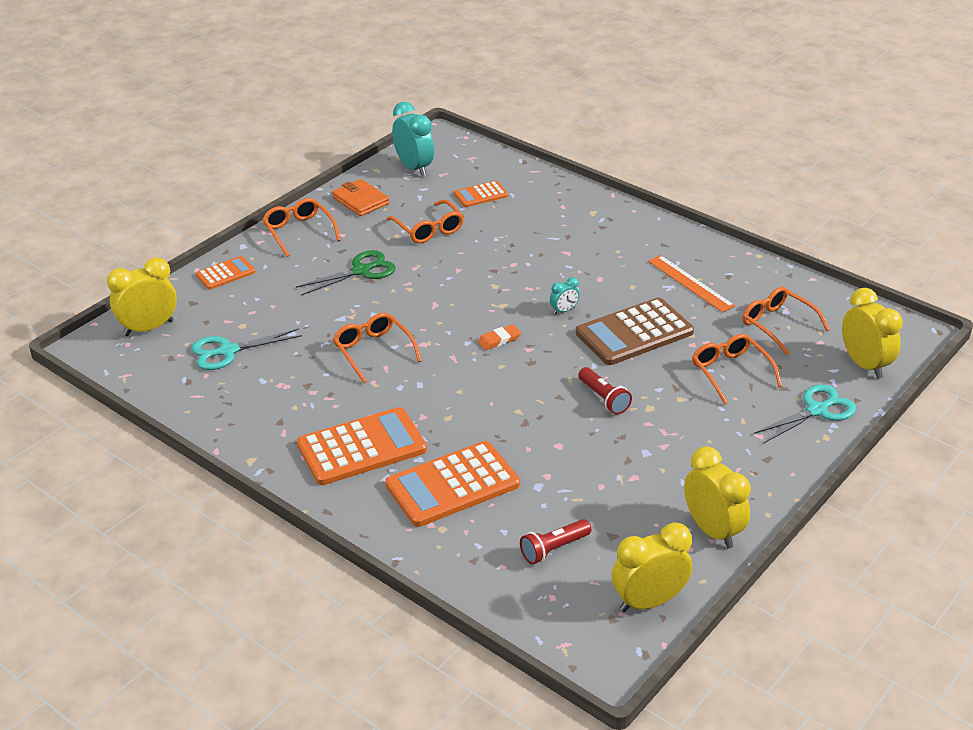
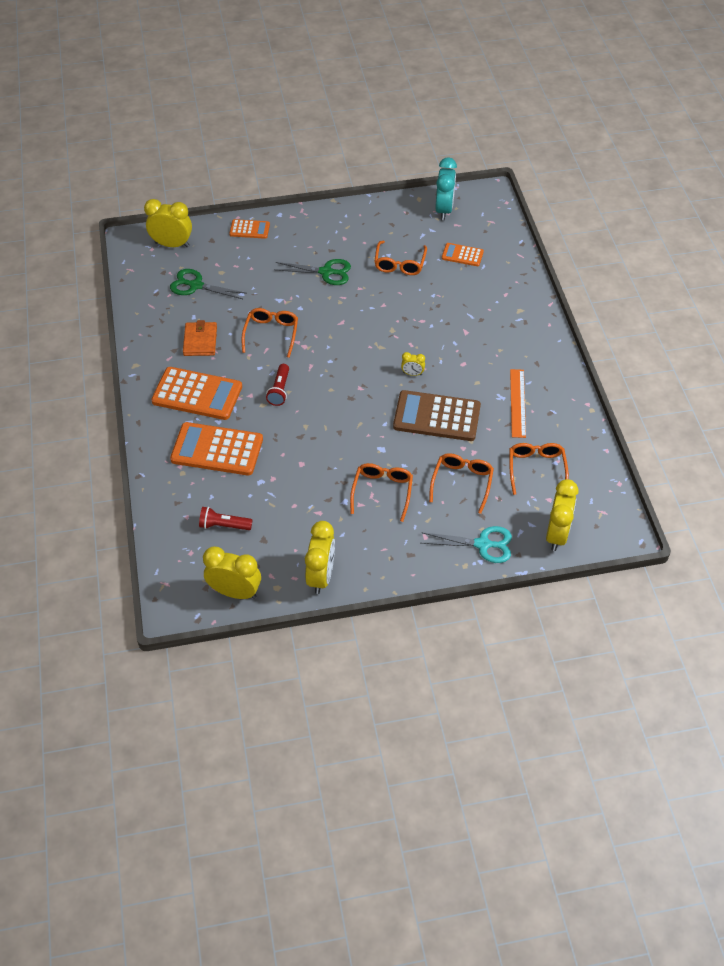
camera: 40 degrees right, 15 degrees up
(228, 351) = (196, 285): turquoise scissors -> green scissors
(299, 232) = (321, 221): orange glasses -> orange glasses (382, 491)
(360, 201) = (383, 218): orange wallet -> orange wallet (200, 341)
(499, 340) = (350, 370): orange eraser -> none
(564, 311) = (412, 374): turquoise clock -> yellow clock
(604, 398) = (363, 450): red flashlight -> red flashlight (279, 390)

